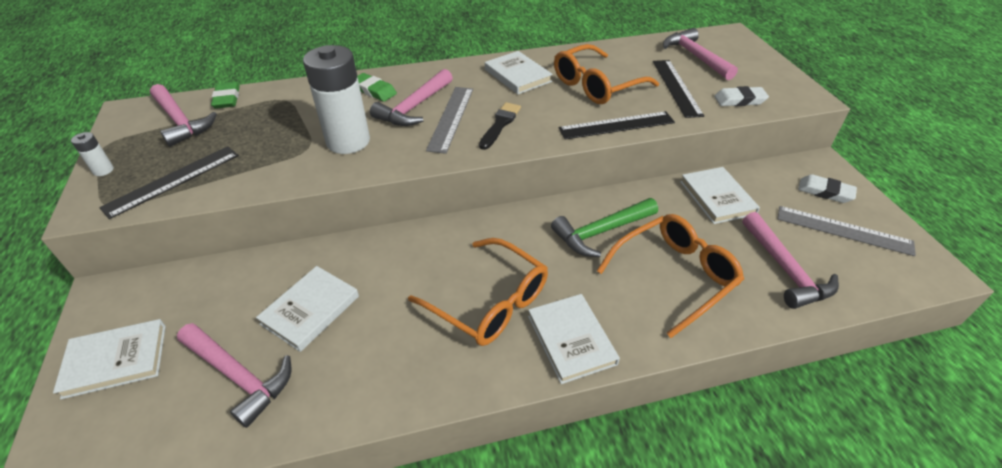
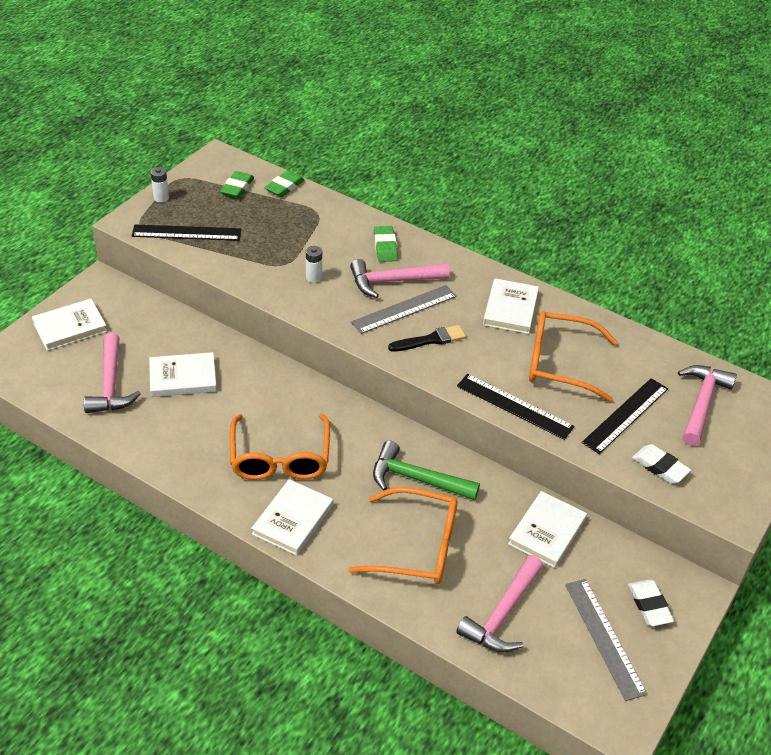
camera: 45 degrees right, 0 degrees up
(116, 360) = (70, 327): white book -> white book turned 60 degrees counterclockwise
(180, 121) = (237, 188): pink hammer -> green eraser
(348, 141) = (314, 277): white battery -> white battery, size x0.41

